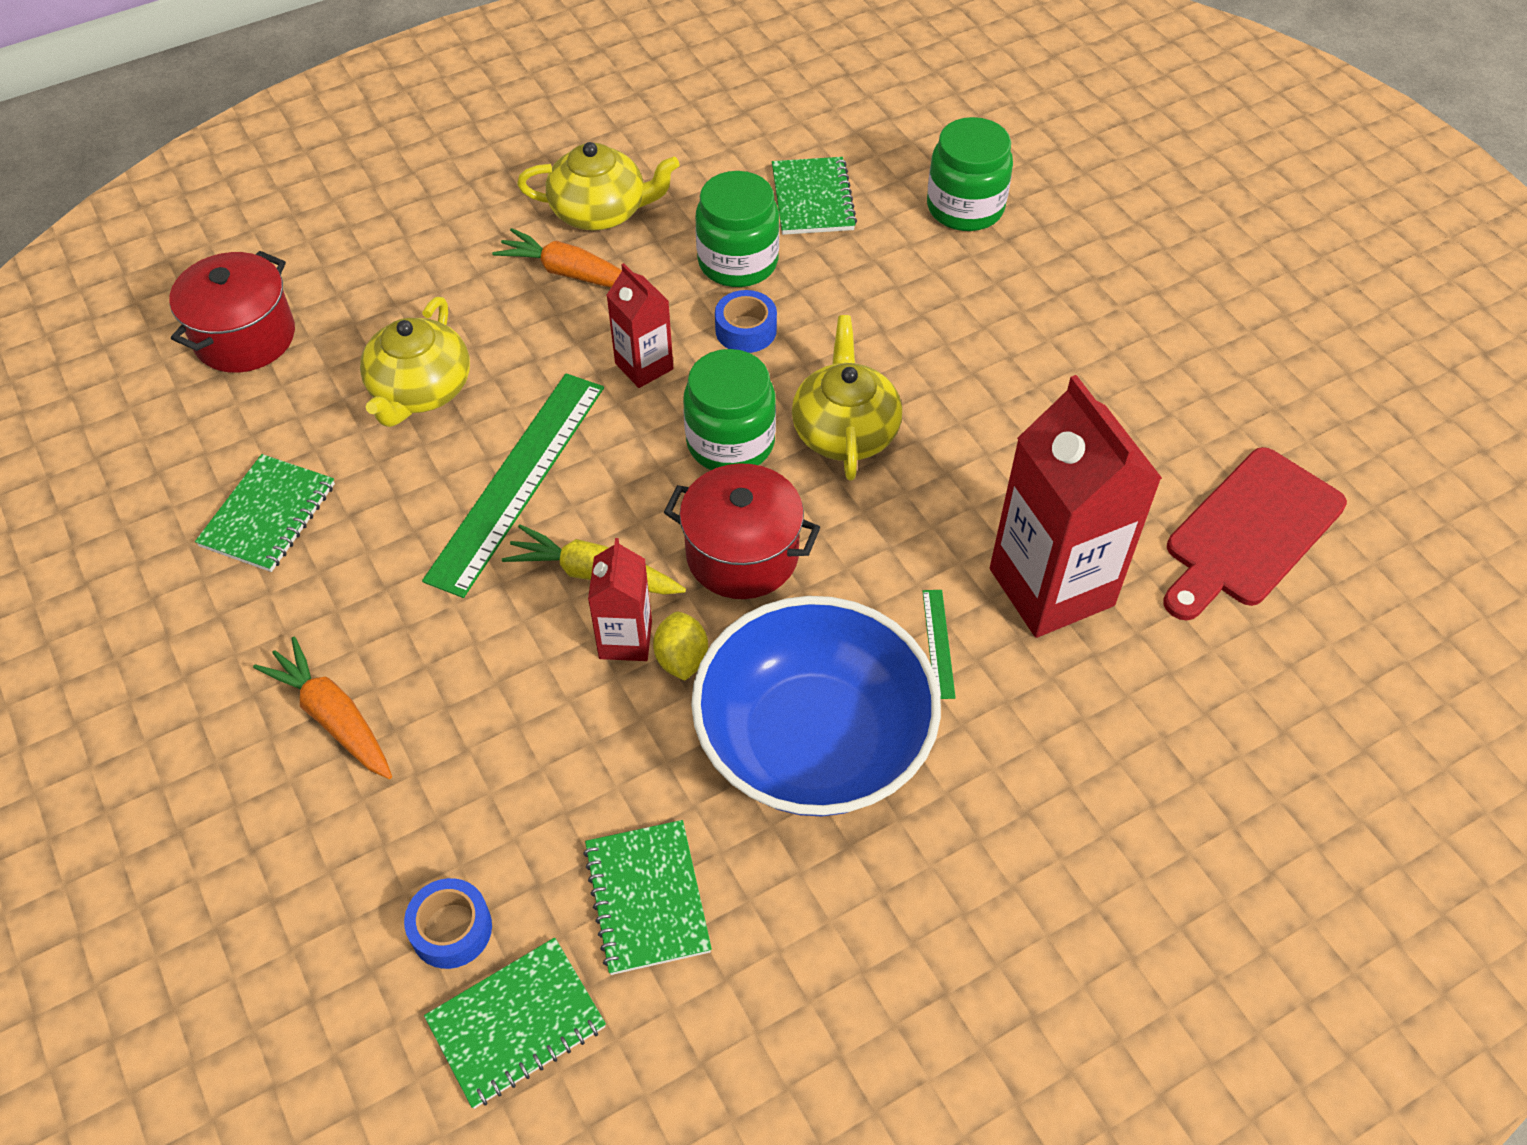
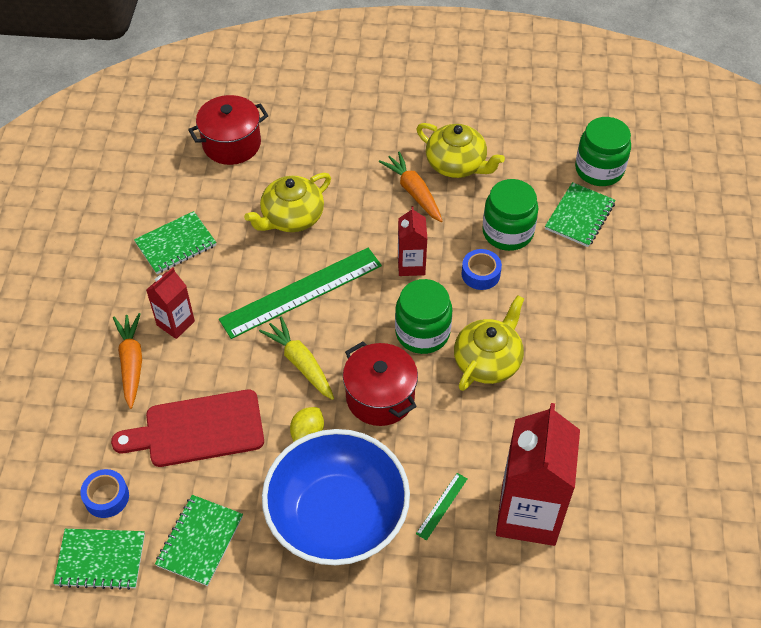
camera: 35 degrees right, 0 degrees up
(625, 639) = (289, 406): red carton -> red carton (175, 323)
(965, 207) = (665, 267): green jar -> green jar (599, 169)
(1249, 532) = (670, 554): red cutting board -> red cutting board (197, 429)

